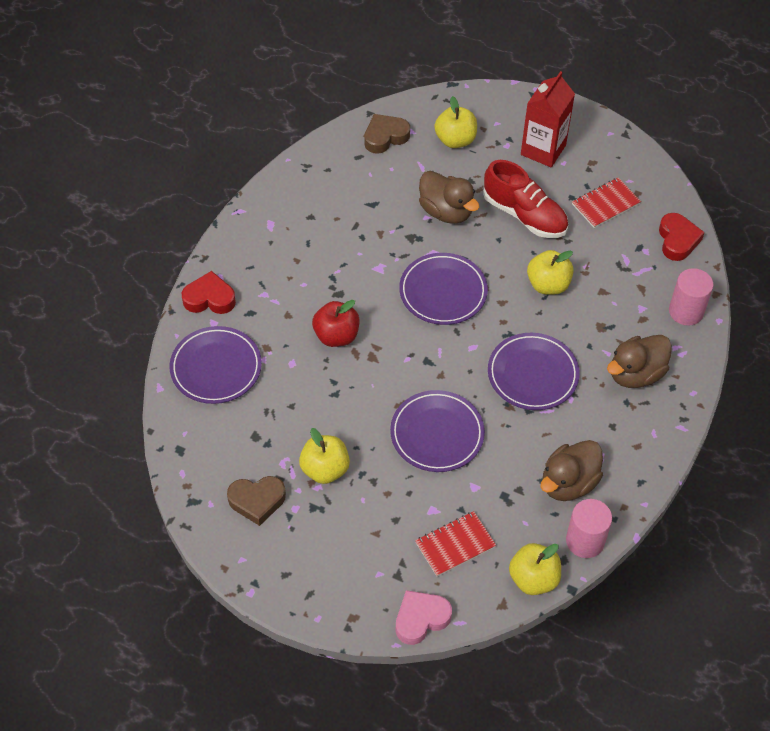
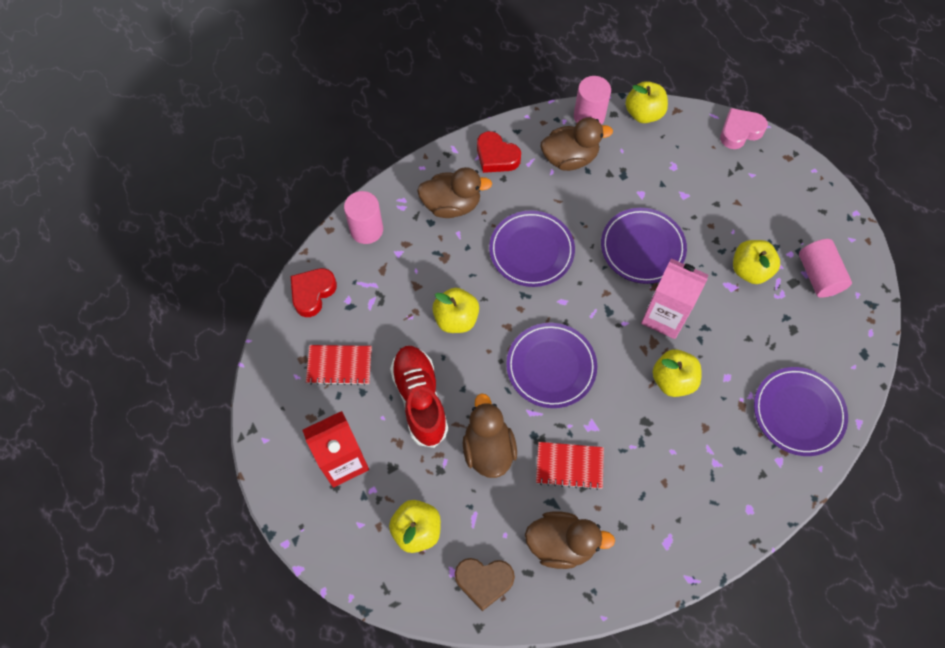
camera: 145 degrees left, 10 degrees up
(209, 298) = (771, 490): red heart -> red heart (496, 156)
(257, 501) = (818, 276): brown heart -> pink cylinder
(336, 336) = (673, 380): red apple -> yellow apple
(347, 184) = (561, 543): none -> brown duck
(376, 383) = (664, 316): none -> pink carton
(421, 619) = (740, 131): pink heart -> pink heart turned 150 degrees clockwise
(455, 545) = (683, 163): red notebook -> red notebook (569, 466)

